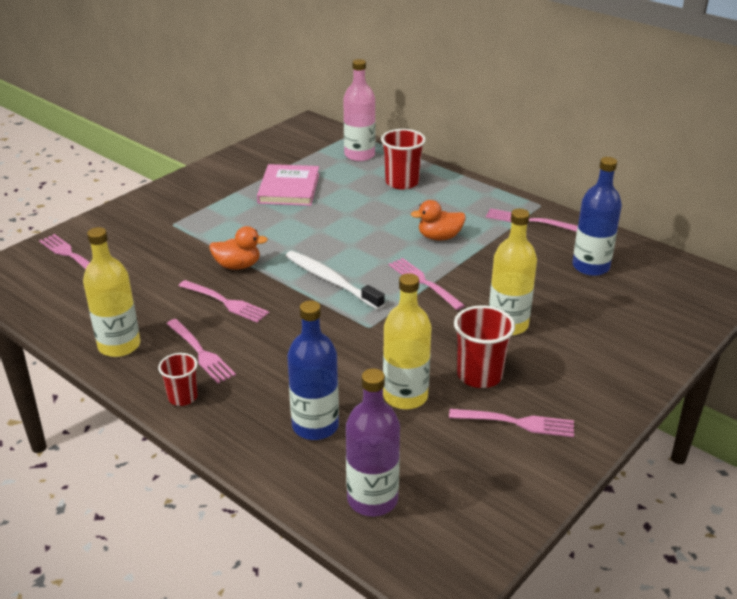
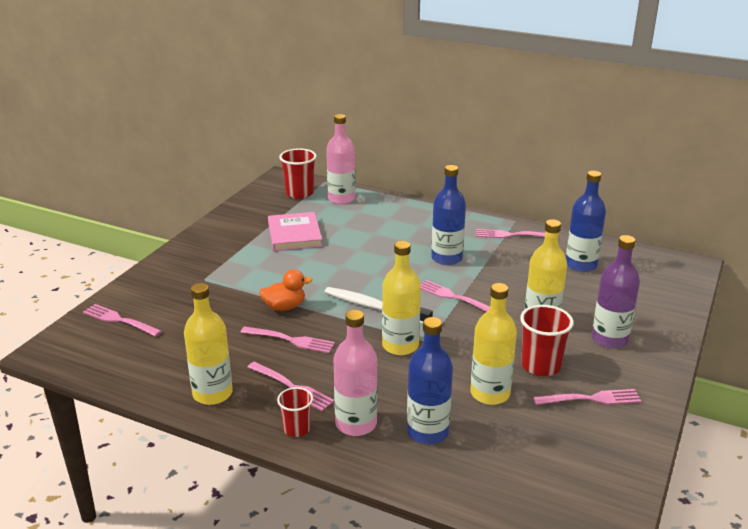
camera: 15 degrees left, 5 degrees down
(245, 403) = (356, 424): none -> pink bottle
(336, 327) = (400, 346): none -> yellow bottle
(372, 499) = (509, 483): purple bottle -> purple bottle (609, 339)
(402, 182) = (390, 217): red cup -> red cup (299, 193)
(439, 237) = (446, 258): orange duck -> blue bottle

